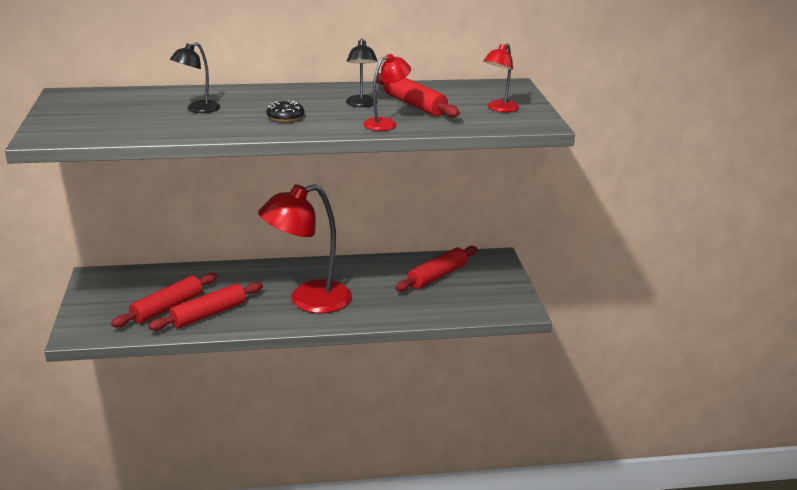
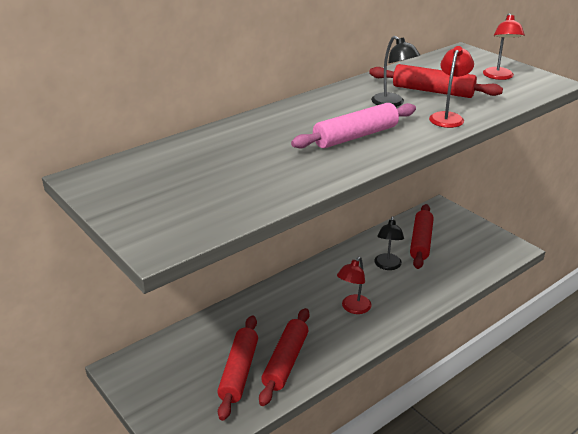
camera: 30 degrees left, 5 degrees up
(198, 109) = (261, 153): black lamp -> black lamp (387, 266)
(285, 117) = (355, 136): black donut -> pink rolling pin
(308, 300) = (353, 308): red lamp -> red lamp, size x0.48

